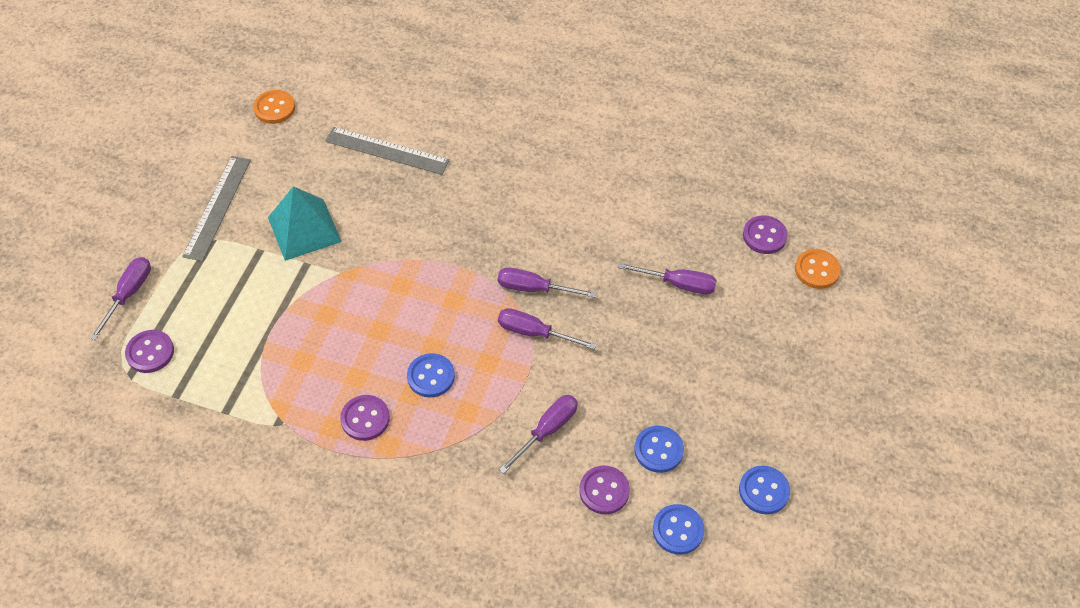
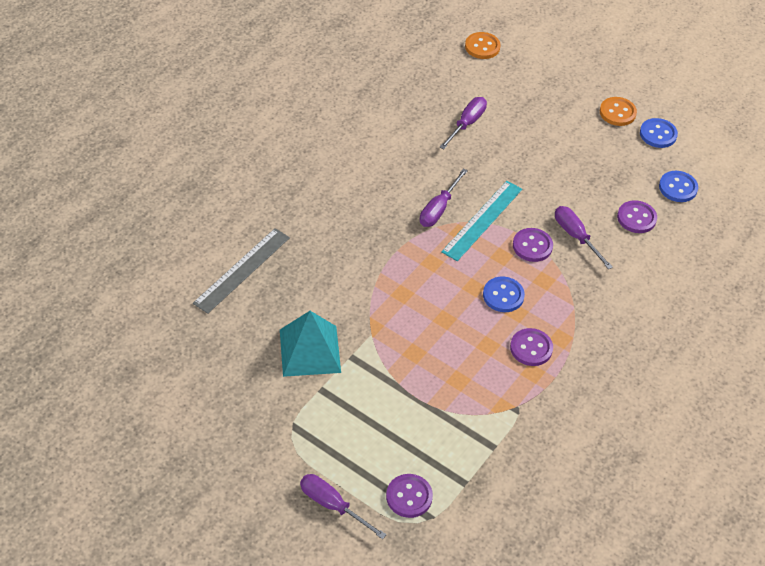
camera: 75 degrees left, 5 degrees down
(217, 207) = (252, 414): grey ruler -> none
(274, 108) = (142, 345): orange button -> orange button (617, 112)
(534, 333) = (482, 220): purple screwdriver -> turquoise ruler
(658, 450) = (610, 178): blue button -> none
(764, 236) = (440, 63): purple button -> purple button (532, 246)

